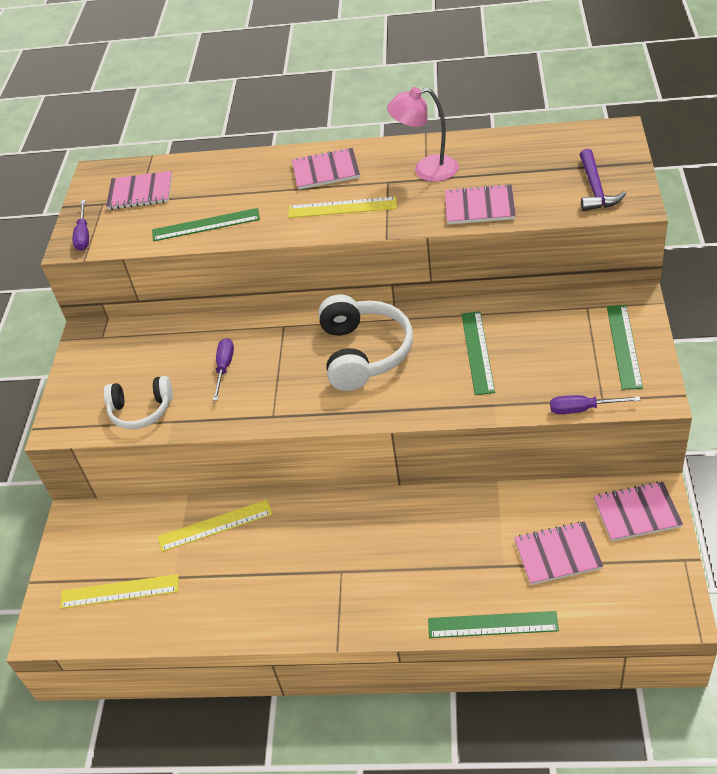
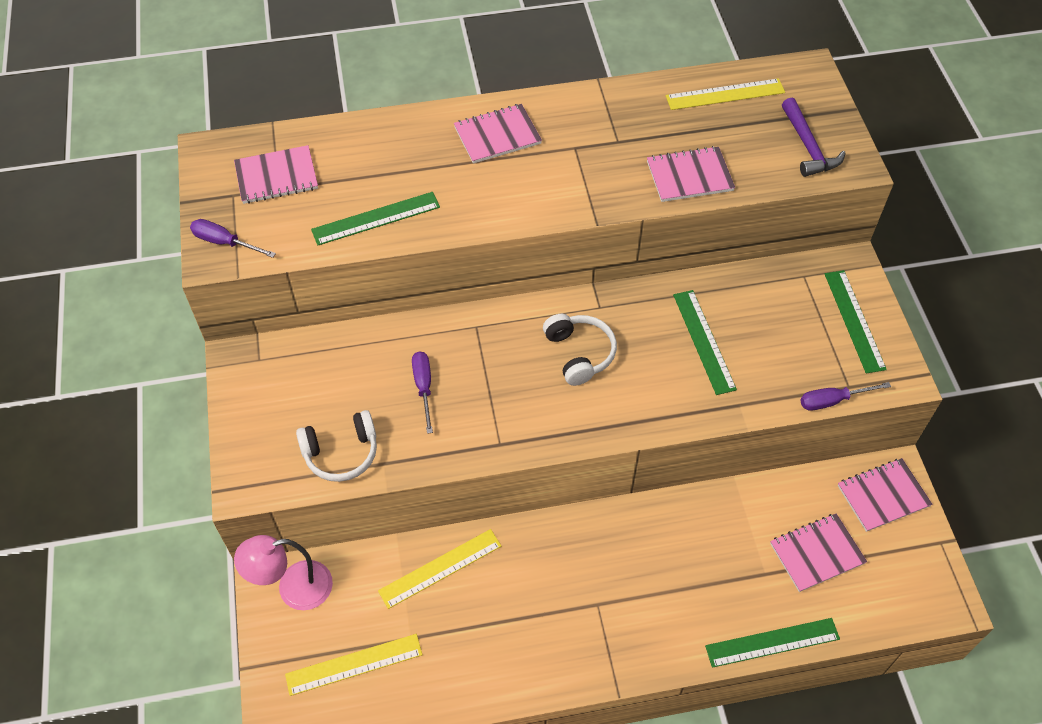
camera: 20 degrees left, 10 degrees up
(83, 235) = (225, 242): purple screwdriver -> purple screwdriver turned 135 degrees clockwise
(342, 208) = (533, 186): yellow ruler -> yellow ruler (725, 94)
(364, 353) = (579, 353): white headphones -> white headphones, size x0.63
(426, 170) = (615, 129): pink lamp -> pink lamp (293, 588)

